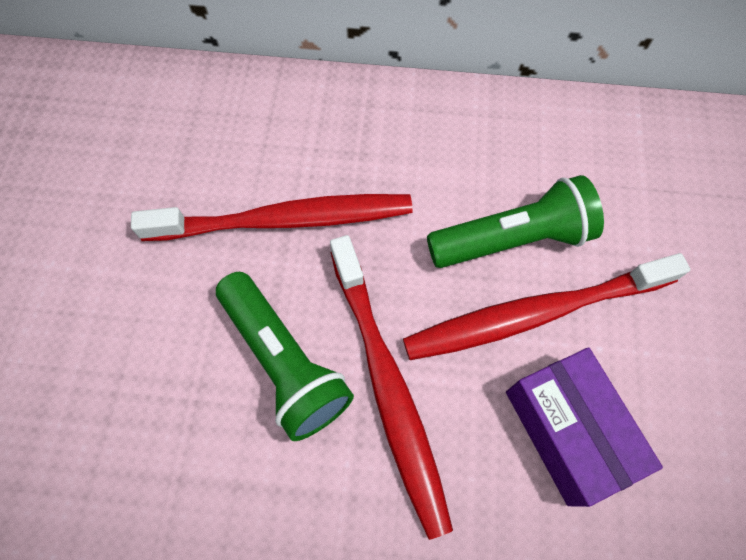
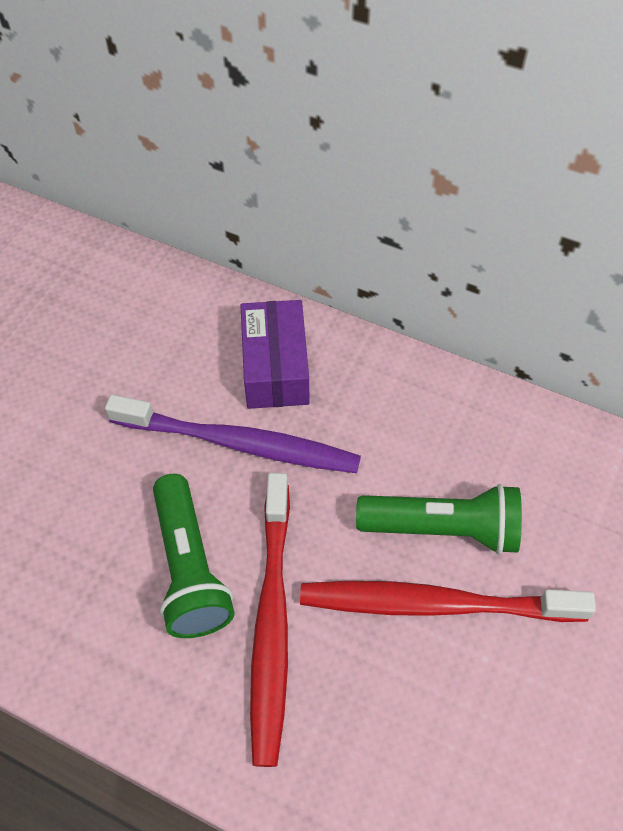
camera: 20 degrees right, 10 degrees down
(285, 220) = (240, 443): red toothbrush -> purple toothbrush
(567, 430) = (421, 721): purple box -> purple box (275, 367)

